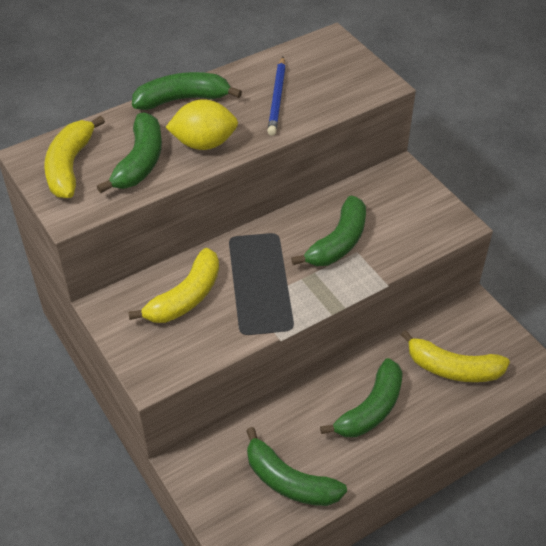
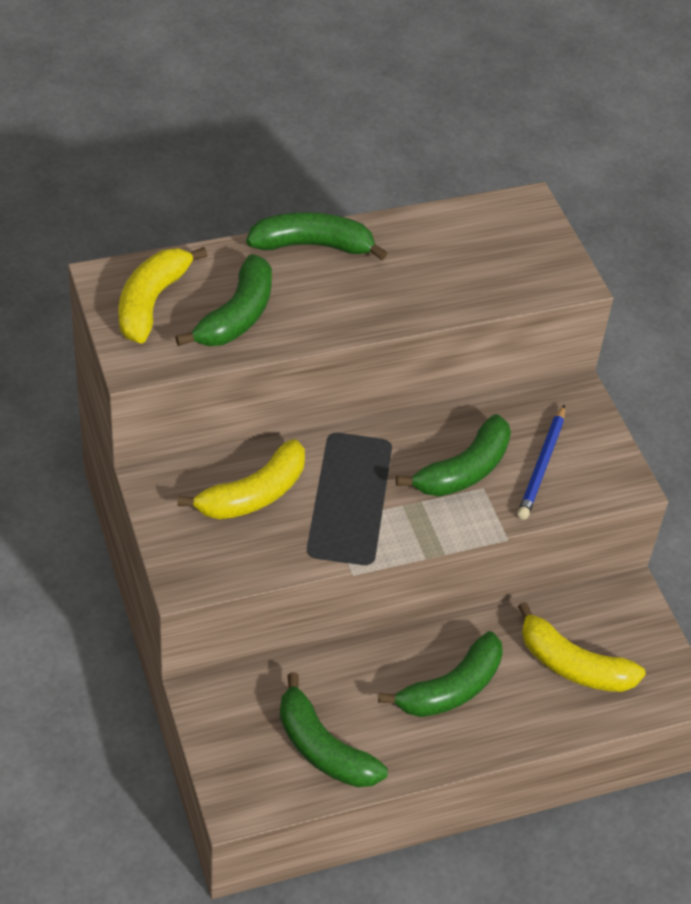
camera: 10 degrees right, 0 degrees up
(204, 143) = (321, 310): yellow lemon -> none
(277, 98) = (431, 270): blue pencil -> blue pencil (542, 465)

